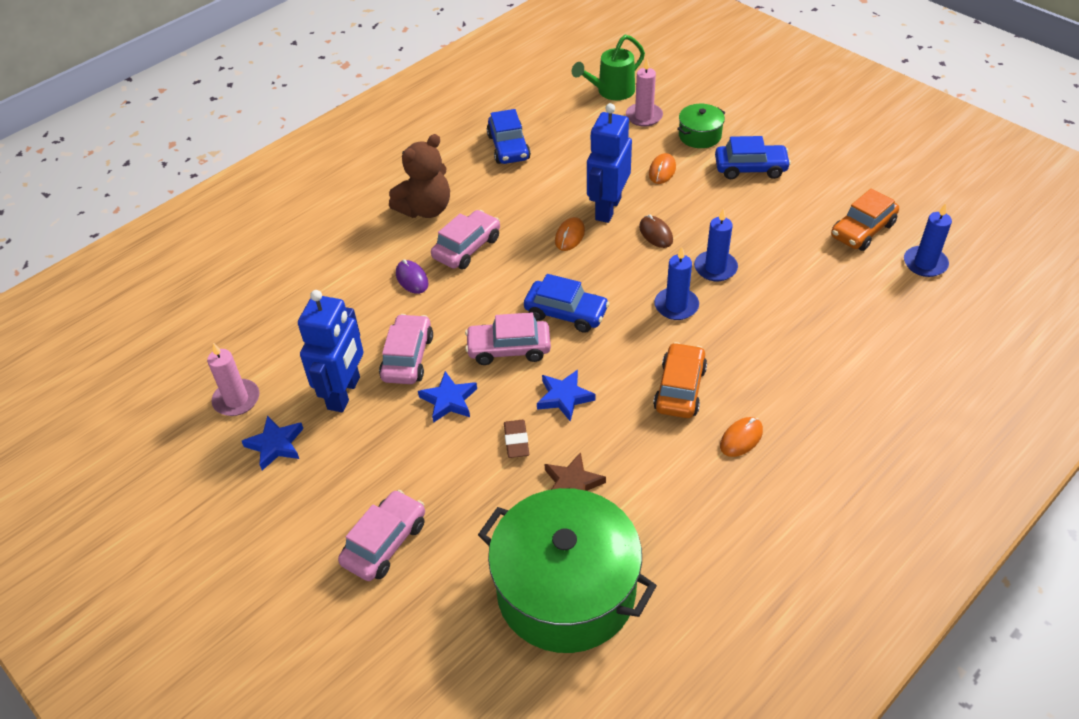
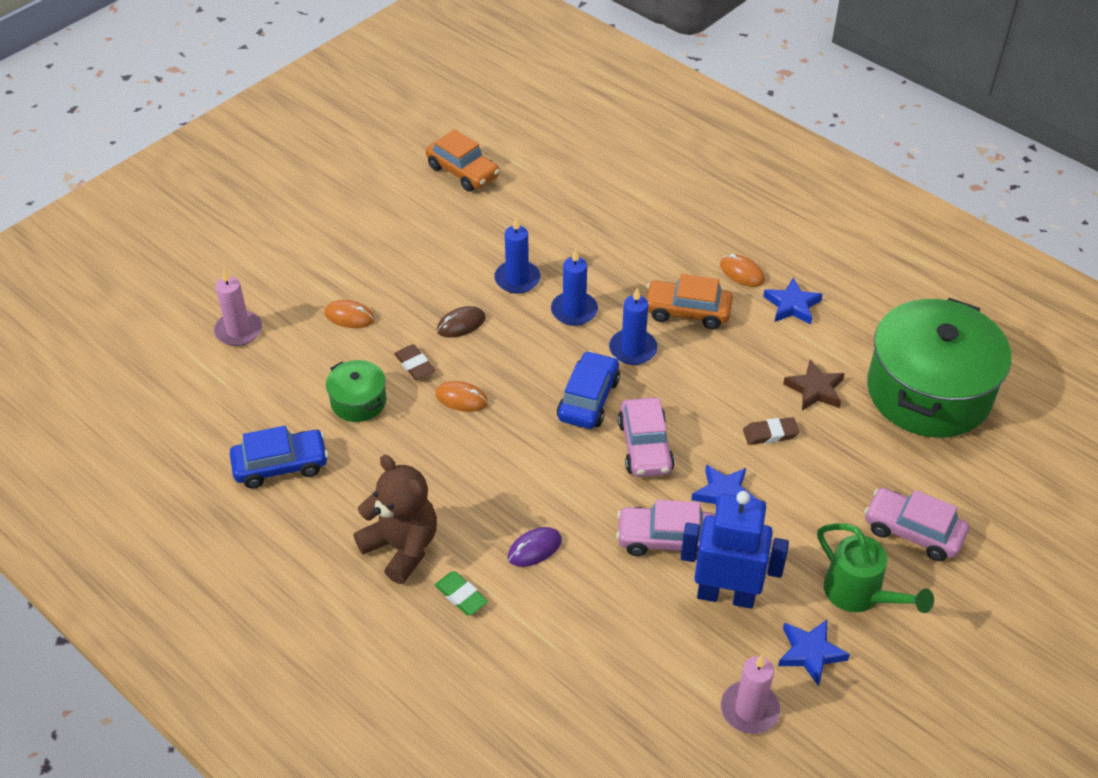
camera: 95 degrees left, 0 degrees up
(377, 240) = (461, 596): none -> green eraser
(467, 248) = (479, 496): pink car -> none
(564, 397) = (708, 398): blue star -> blue star (792, 305)
(607, 208) = (414, 365): blue robot -> brown eraser
(611, 92) = (177, 361): green watering can -> green watering can (859, 594)
(699, 136) = (287, 282): green pot -> green pot (358, 401)
(750, 168) = (354, 243): blue car -> none
(925, 263) = (512, 138): blue candle -> blue candle (633, 349)

